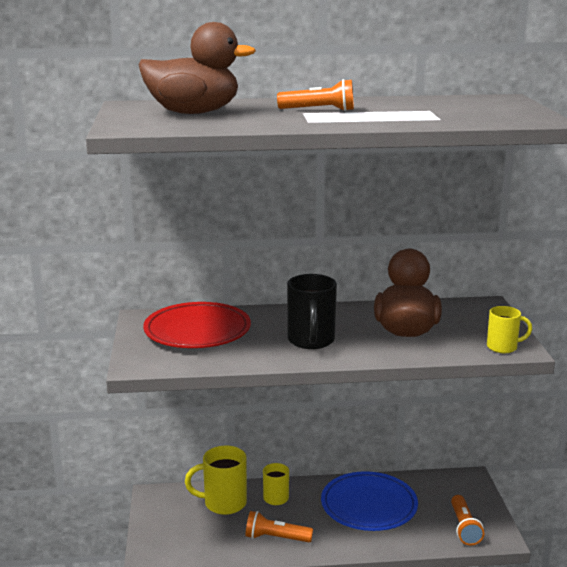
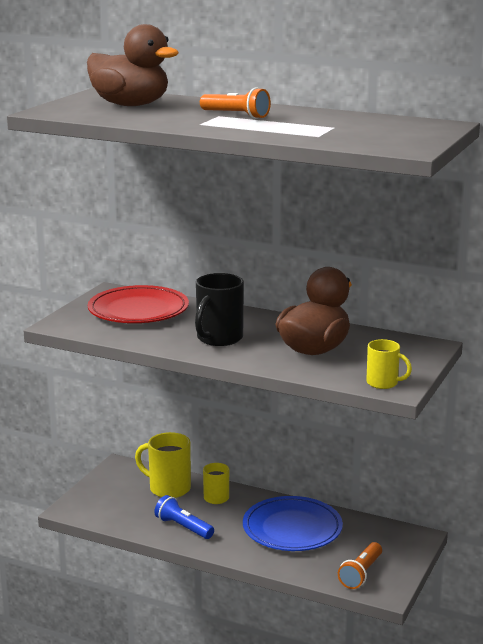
camera: 30 degrees right, 0 degrees up
(276, 538) = (183, 527): orange flashlight -> blue flashlight

